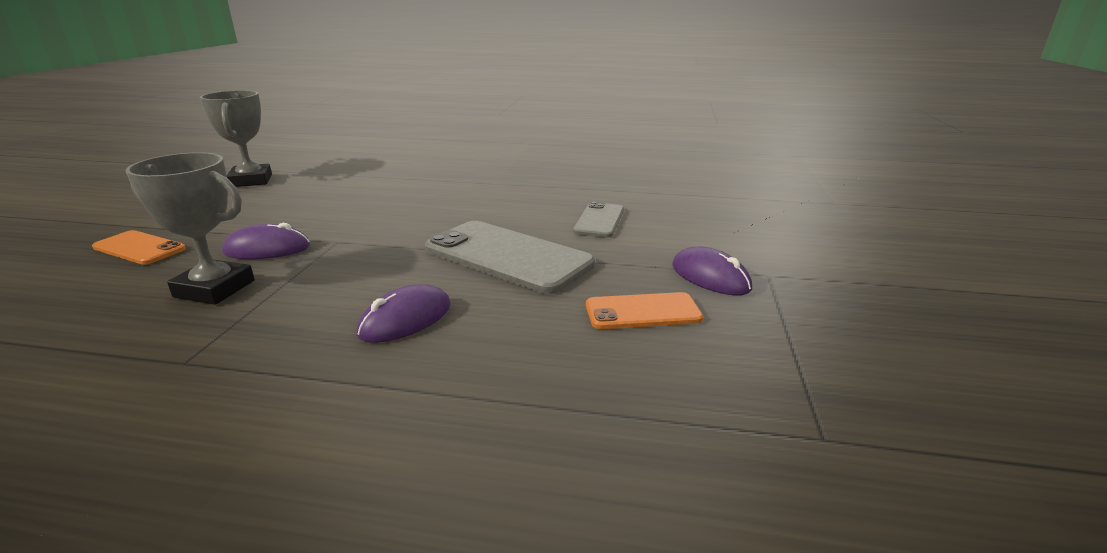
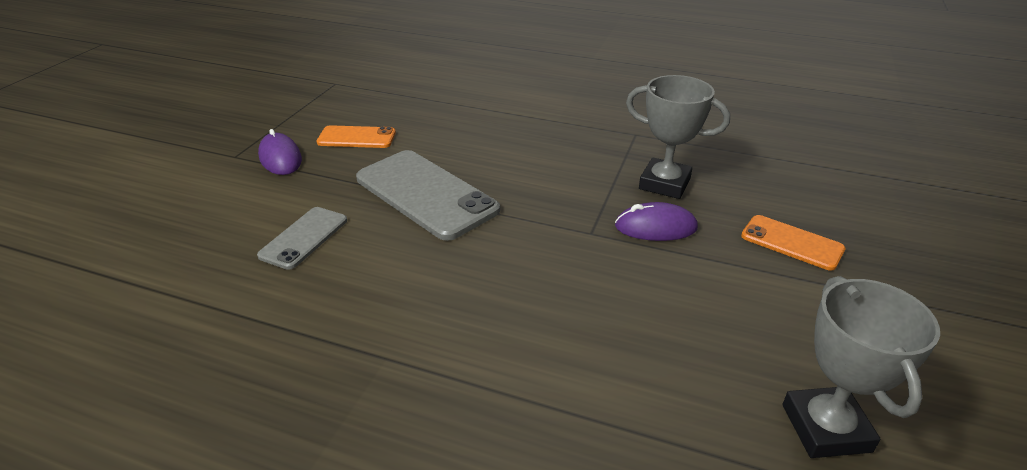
camera: 170 degrees left, 10 degrees up
(406, 320) = (512, 146): purple mouse -> none

